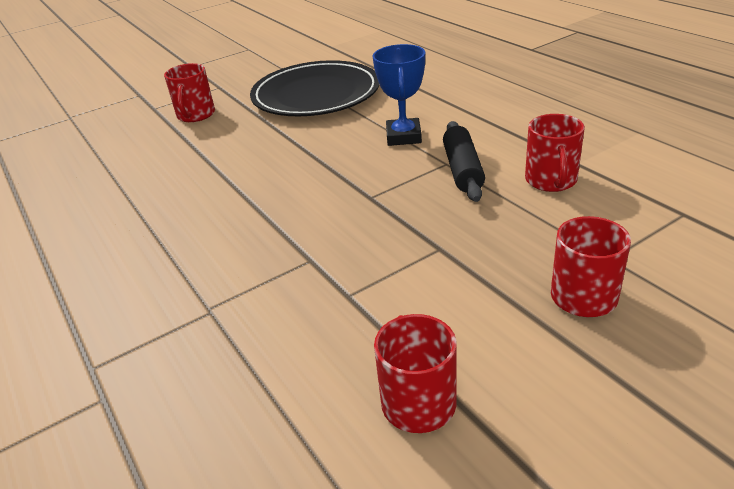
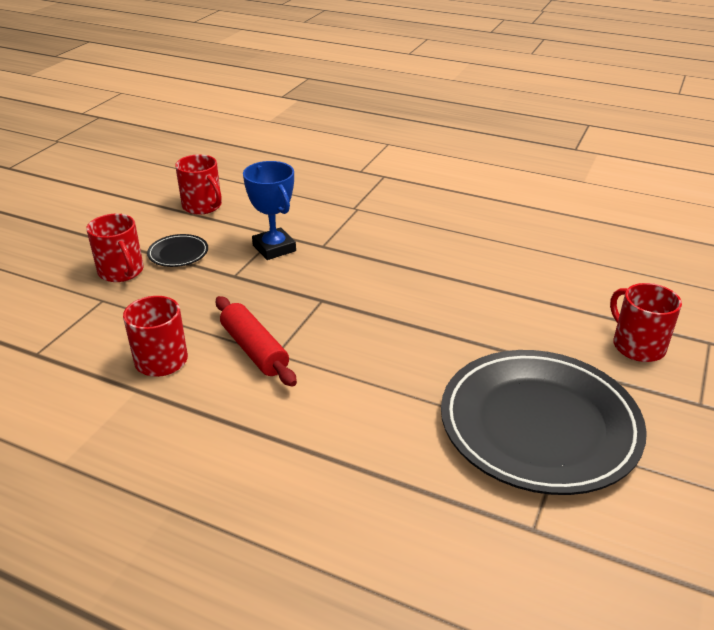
camera: 145 degrees right, 0 degrees up
(403, 136) = (349, 378): blue trophy -> blue trophy (274, 248)
(462, 170) = (254, 350): black rolling pin -> red rolling pin
(495, 304) = (178, 253): none -> black plate

